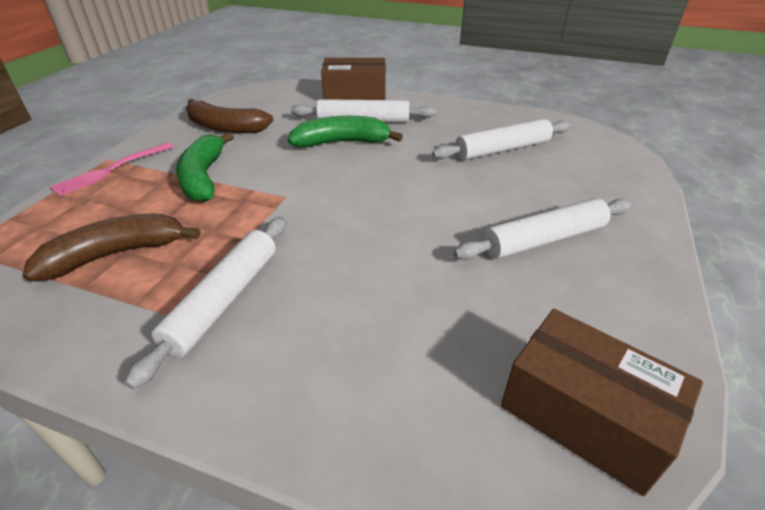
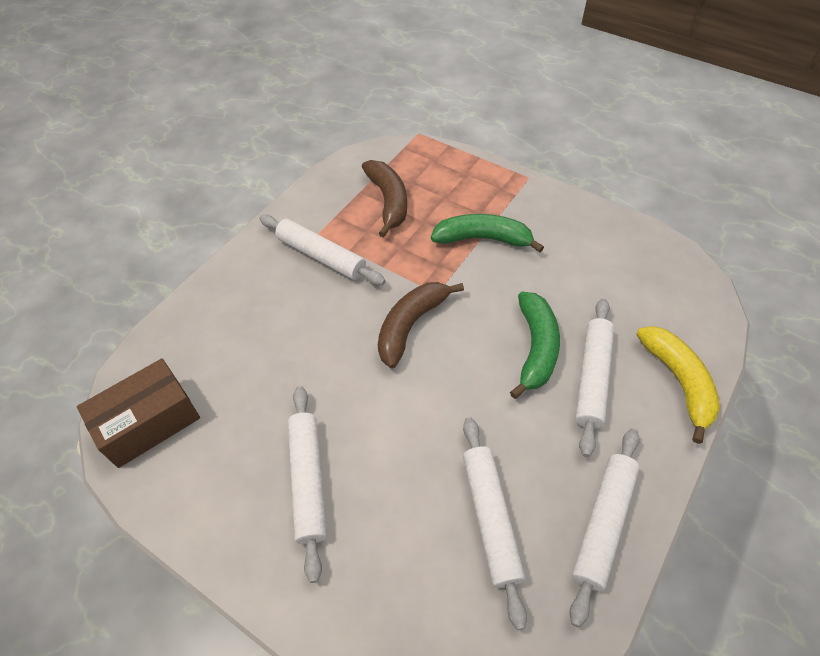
camera: 105 degrees right, 15 degrees up
(112, 170) = (508, 182): pink fork -> none
(225, 127) = (586, 250): brown banana -> brown banana (411, 325)
(355, 96) = (678, 382): brown box -> yellow banana
(474, 115) = (603, 524): none -> white rolling pin

